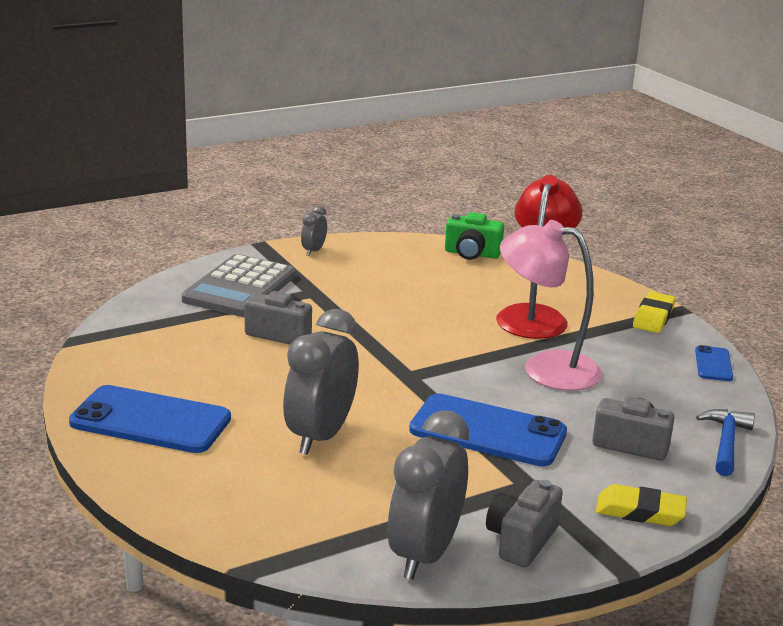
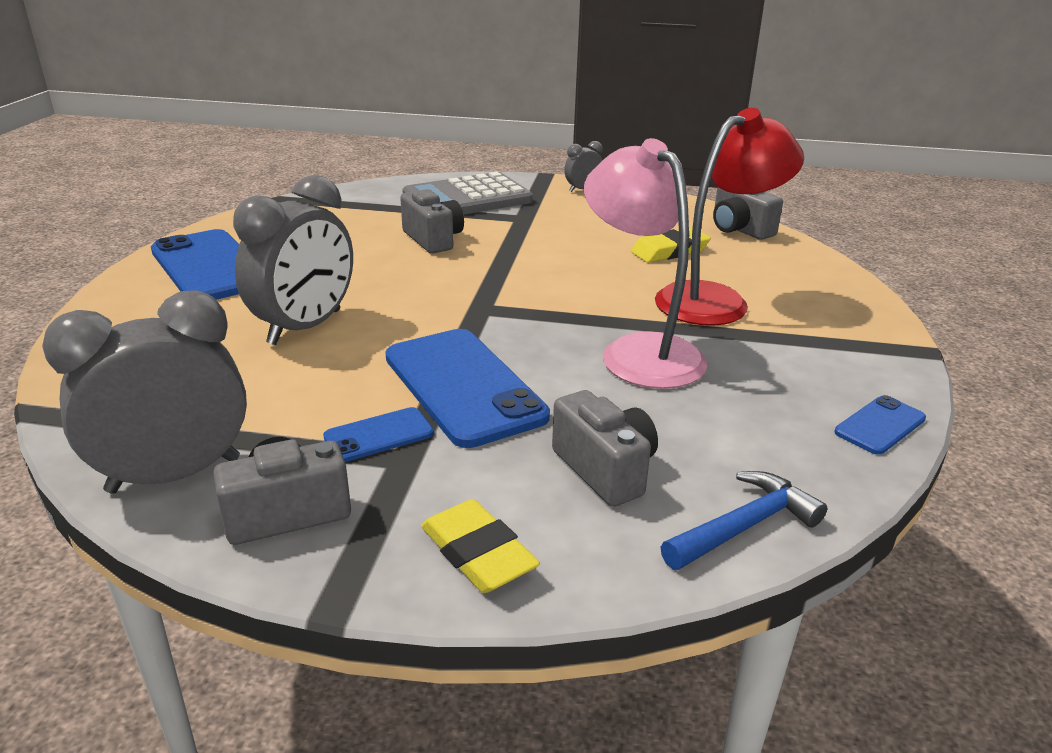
camera: 40 degrees right, 5 degrees up
(320, 436) = (305, 327): grey clock -> grey clock turned 150 degrees clockwise
(472, 254) = (739, 229): green camera -> grey camera
(493, 480) = (378, 435): none -> blue phone
(653, 317) = (872, 347): yellow eraser -> yellow eraser (670, 251)

